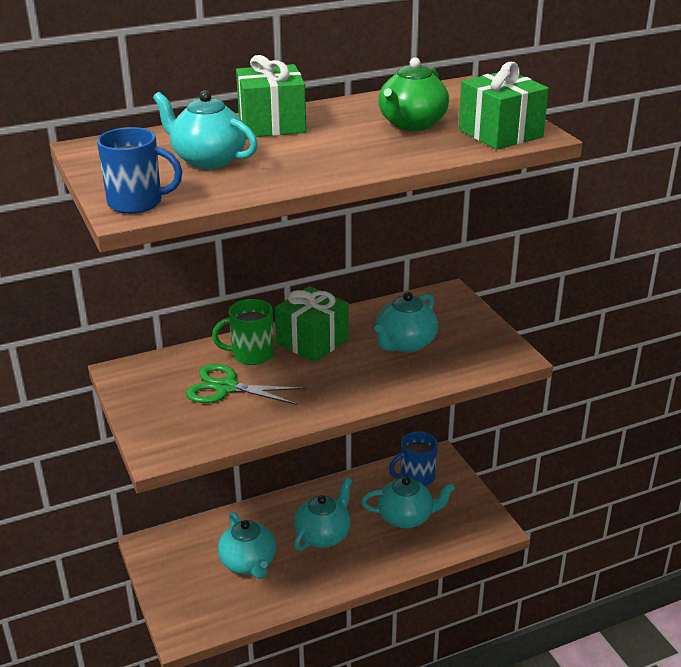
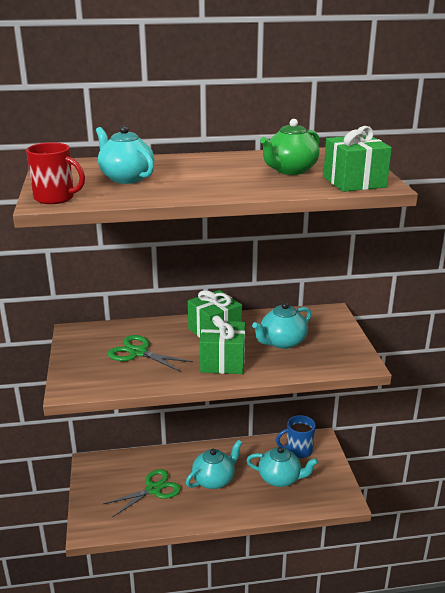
camera: 15 degrees right, 5 degrees down
(137, 203) = (55, 198): blue mug -> red mug
(249, 563) = (153, 489): turquoise teapot -> green scissors
(251, 355) = (167, 333): green mug -> none
(271, 124) = (188, 162): green gift -> green gift (223, 361)

